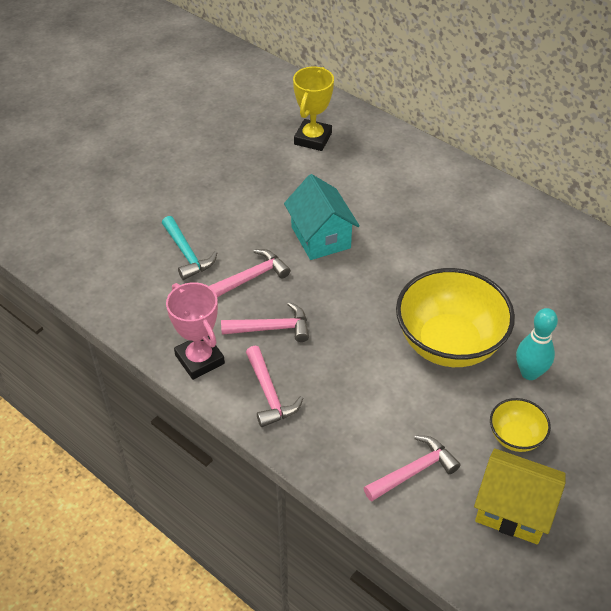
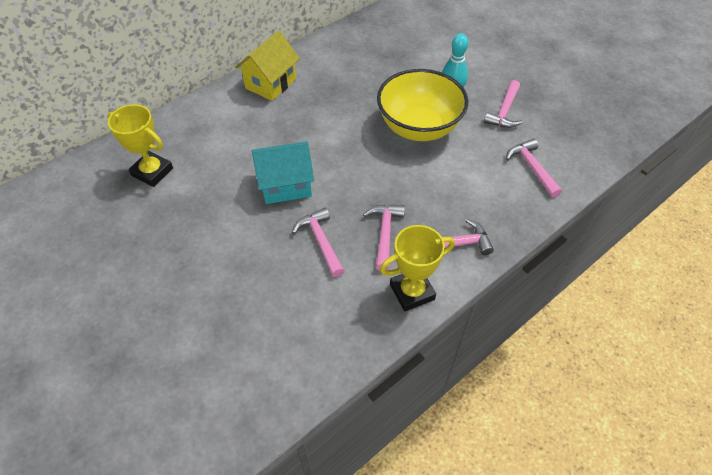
camera: 80 degrees left, 5 degrees up
(187, 254) = (276, 291): turquoise hammer -> none
(199, 359) = (412, 292): pink trophy -> yellow trophy
(513, 510) = (561, 125): yellow house -> yellow house (270, 83)
(515, 437) = (504, 111): yellow bowl -> pink hammer

